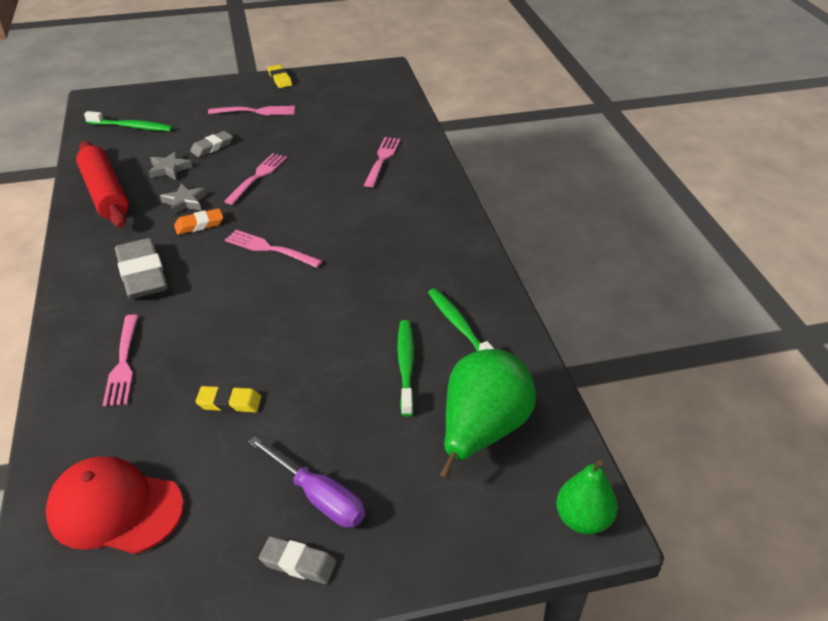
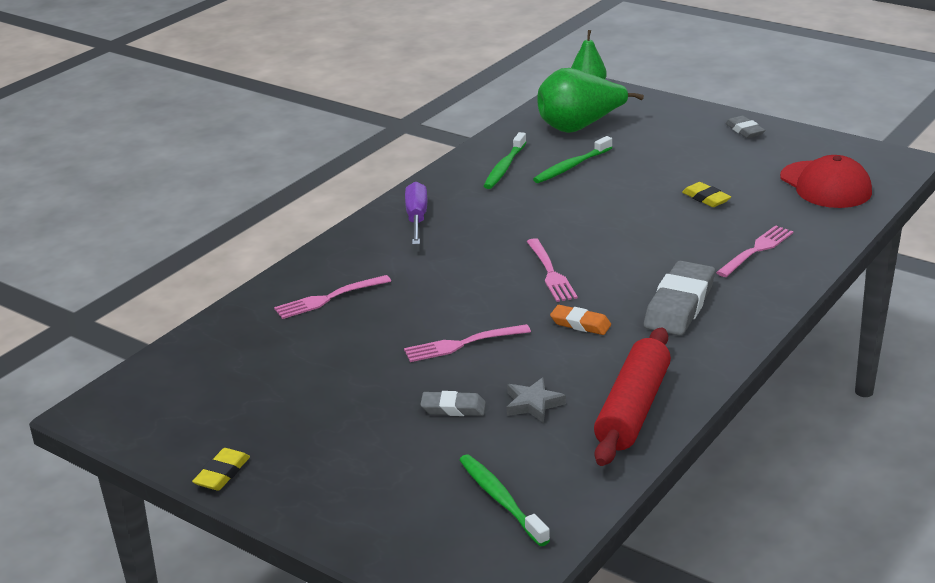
camera: 130 degrees left, 10 degrees down
(184, 202) = (565, 354): grey star -> none
(256, 111) = (334, 433): pink fork -> none
(318, 497) = (704, 144): purple screwdriver -> purple screwdriver (416, 219)

